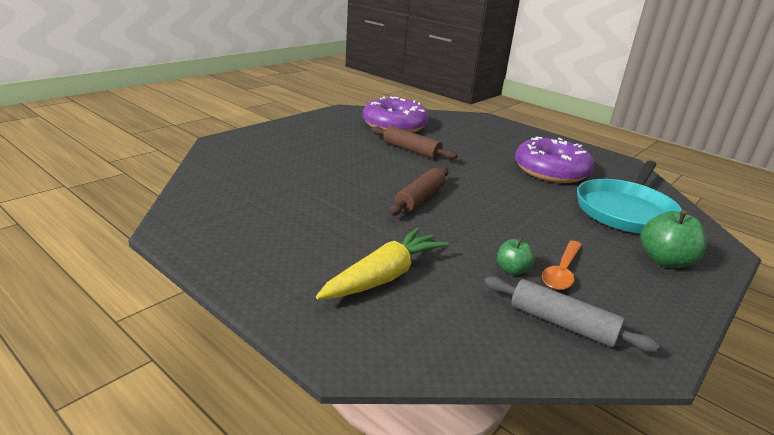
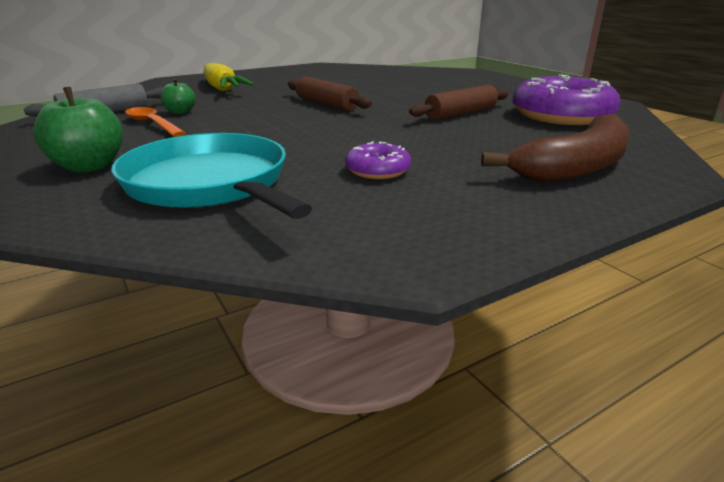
camera: 110 degrees right, 0 degrees up
(494, 132) = (575, 167): none -> brown banana
(551, 171) = (378, 170): purple donut -> purple donut, size x0.48

